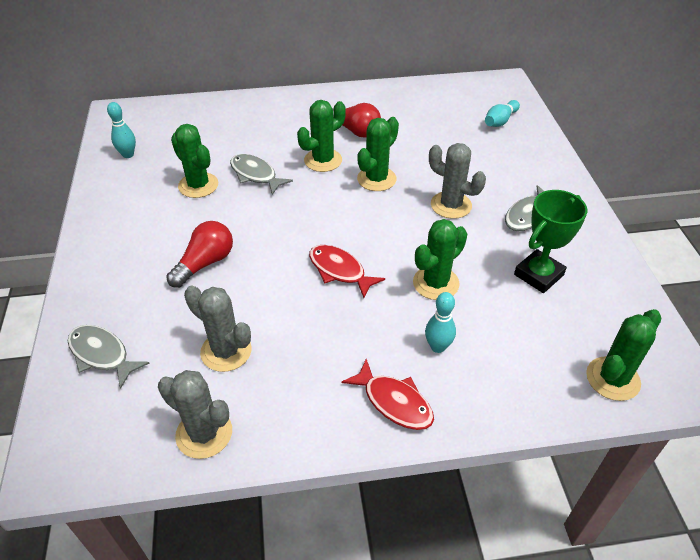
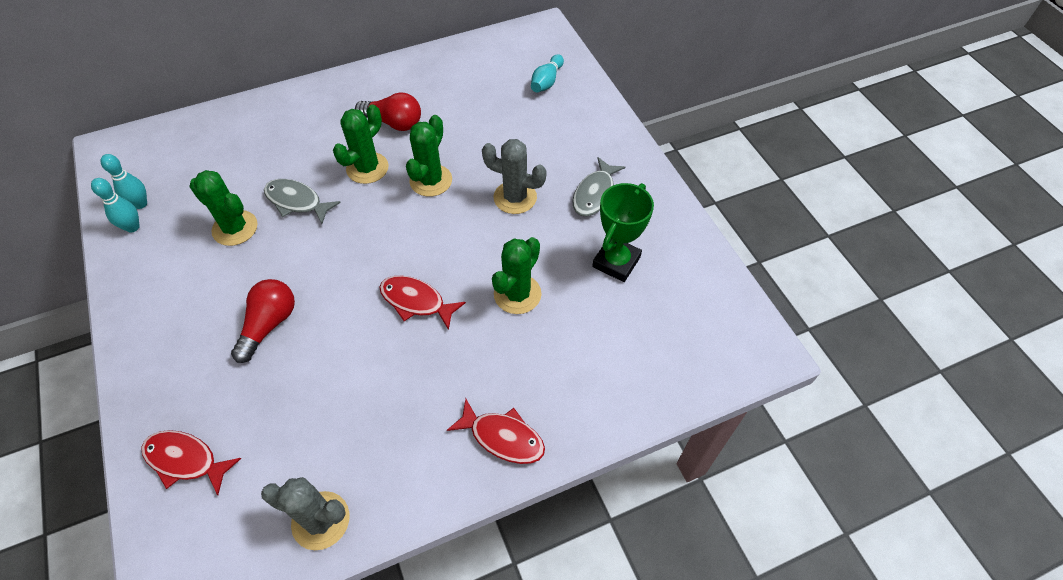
camera: 15 degrees left, 10 degrees up
(102, 355) = (185, 460): grey fish -> red fish
(226, 351) = (319, 423): grey cactus -> none
(437, 347) = (533, 366): turquoise bowling pin -> turquoise bowling pin (132, 227)
(612, 379) = (702, 361): green cactus -> none

